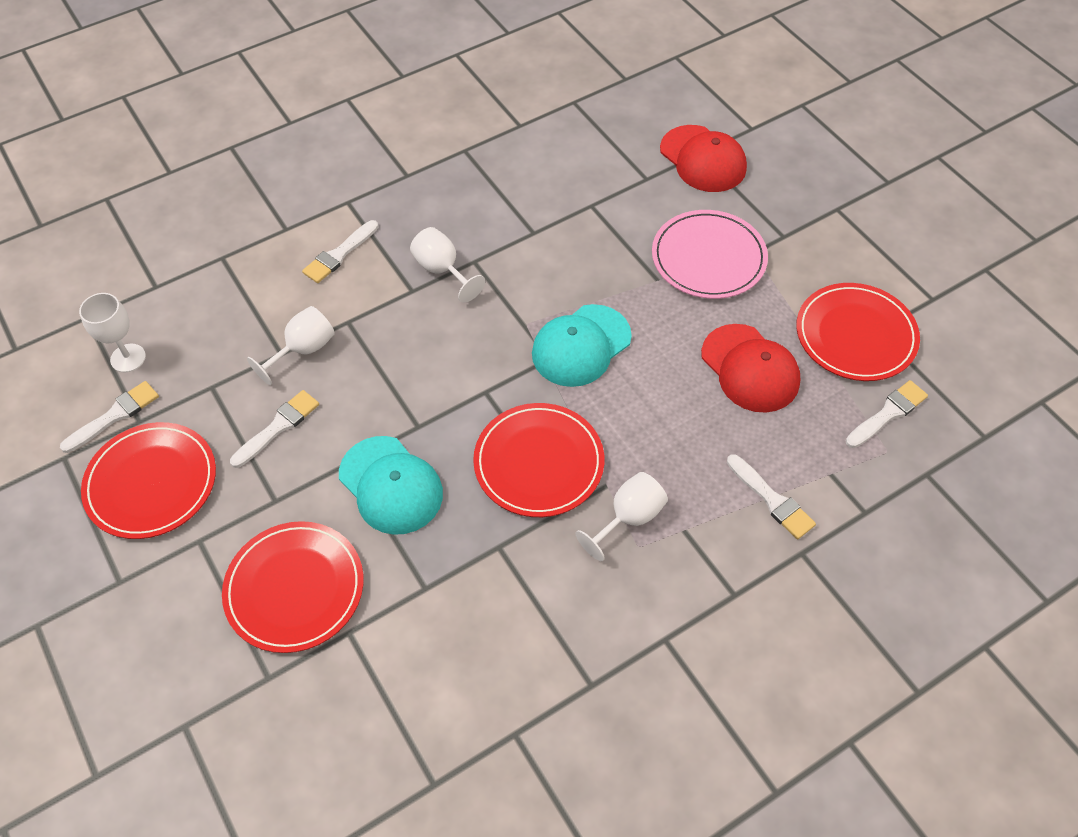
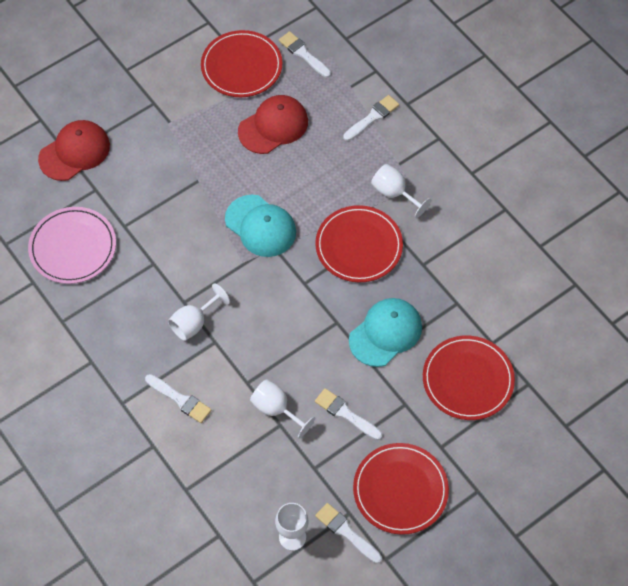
camera: 95 degrees left, 5 degrees up
(708, 258) = (176, 149): pink plate -> pink plate (73, 247)

